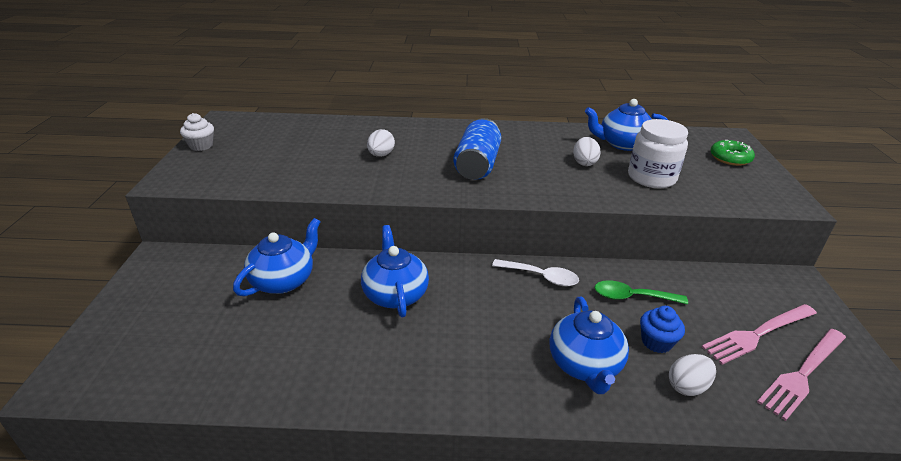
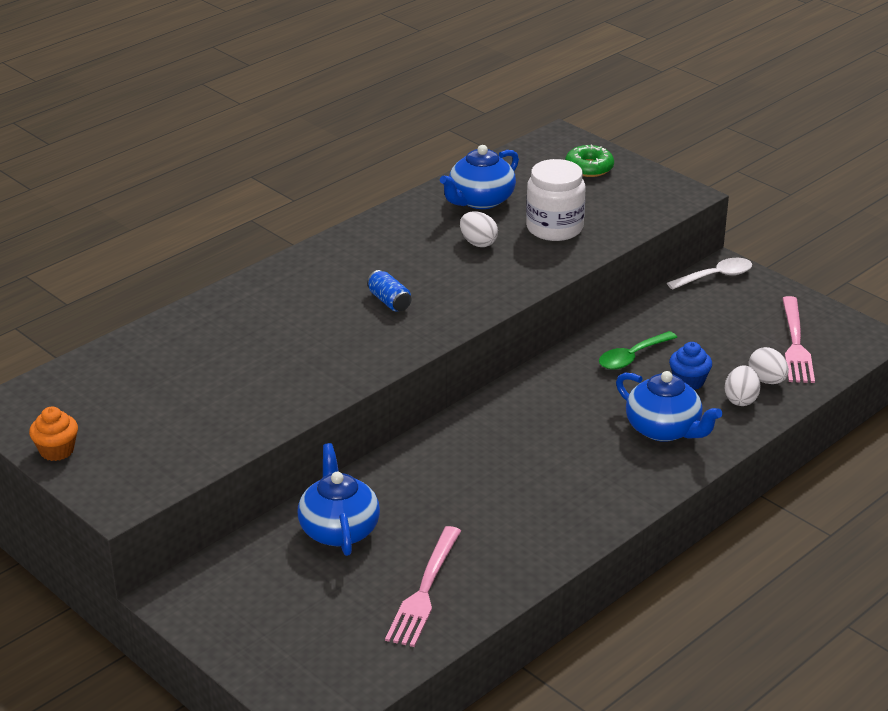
camera: 45 degrees left, 0 degrees up
(201, 146) = (57, 450): white cupcake -> orange cupcake
(381, 155) = (277, 345): white egg -> white egg (767, 380)
(395, 294) = (453, 475): blue teapot -> none
(477, 165) = (389, 301): blue can -> blue can, size x0.52
(541, 277) = (545, 384): white spoon -> white spoon (716, 276)
(757, 334) = (743, 332): pink fork -> pink fork (424, 591)

